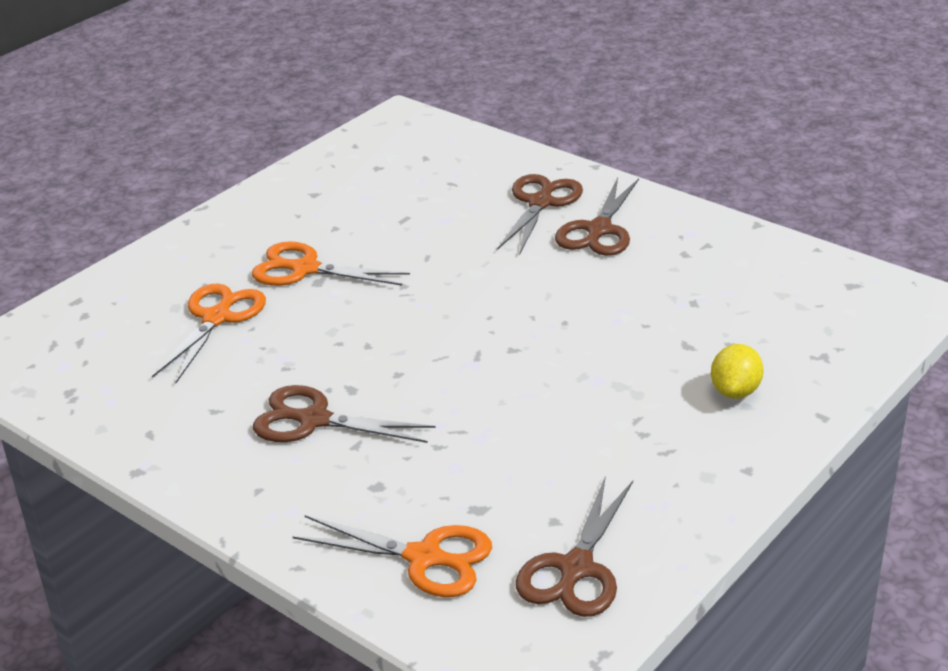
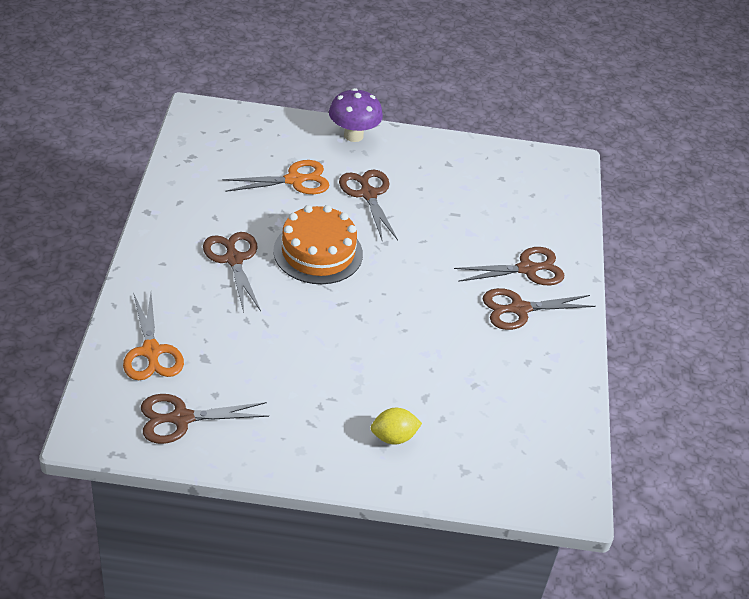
camera: 50 degrees right, 10 degrees up
(186, 244) = (353, 135): none -> purple mushroom
(305, 269) = (368, 194): orange scissors -> brown scissors
(369, 344) = (318, 252): none -> orange cake

